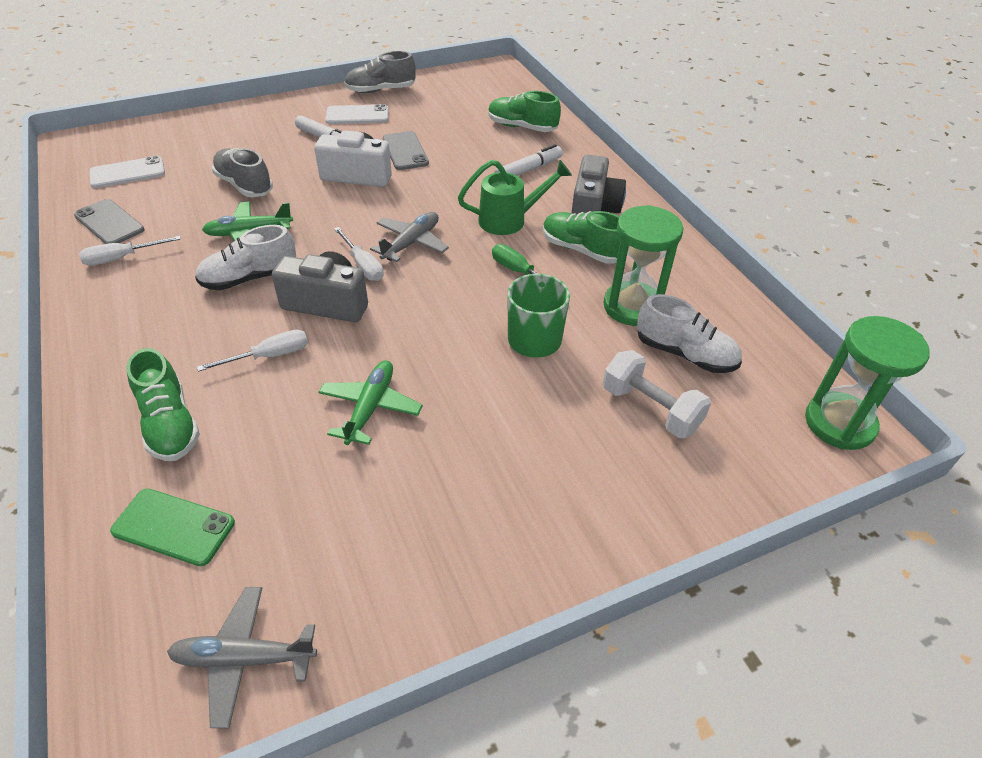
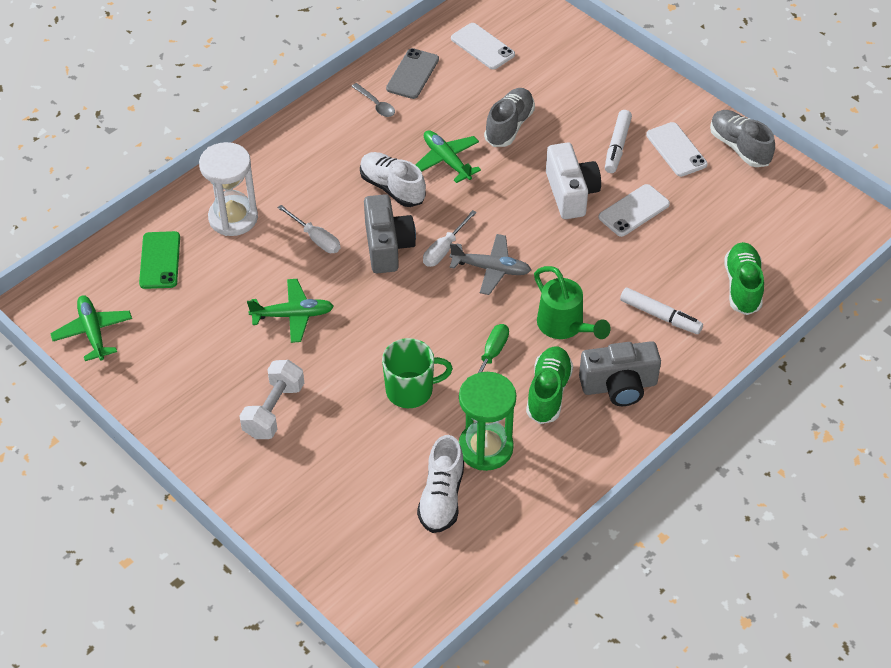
camera: 70 degrees right, 5 degrees up
(122, 258) = (376, 105): white screwdriver -> grey spoon
(170, 424) = (233, 218): green shoe -> white hourglass
(243, 659) = (93, 332): grey plane -> green plane
(405, 151) = (634, 211): grey phone -> white phone
(650, 409) = (366, 484): white dumbbell -> white dumbbell (273, 410)
(839, 423) = (407, 618): green hourglass -> none

